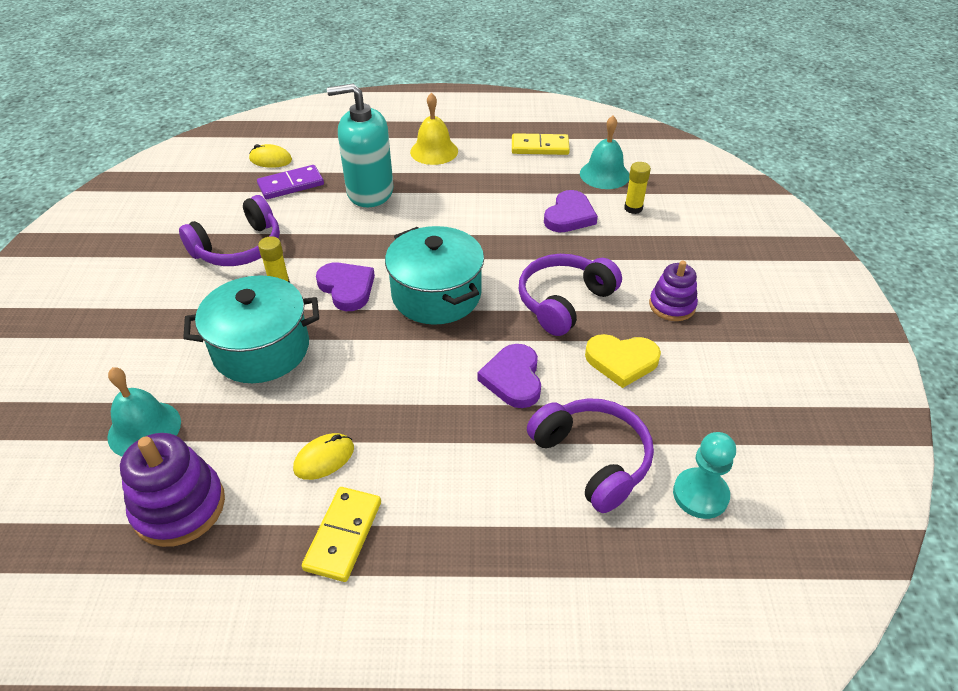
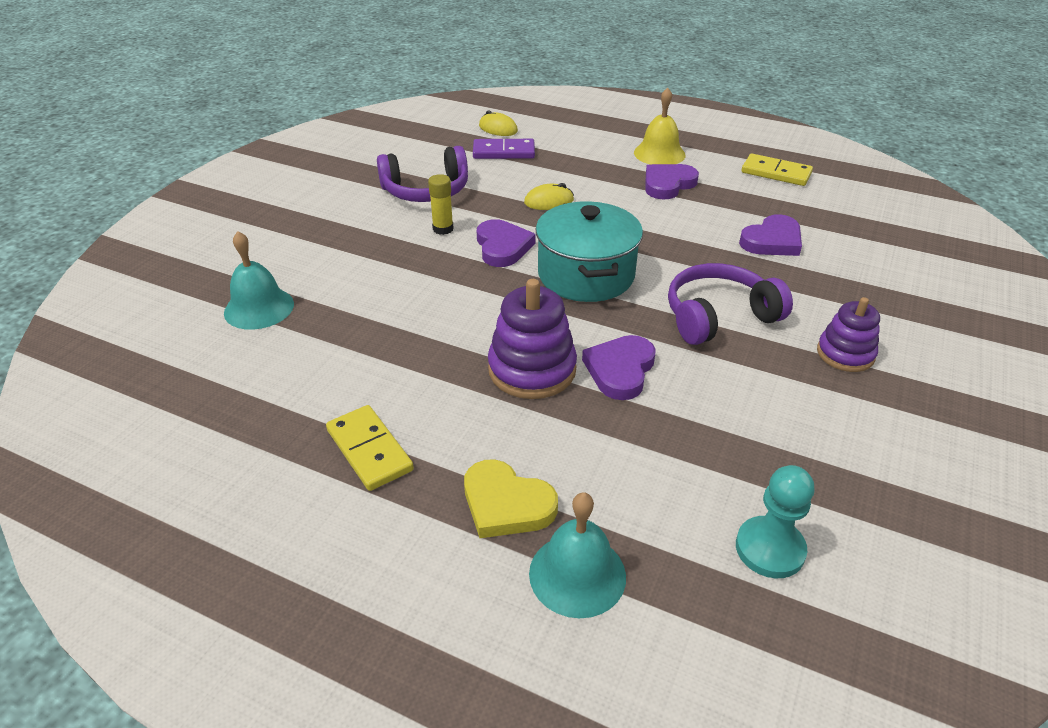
camera: 25 degrees right, 5 degrees down
(179, 507) = (247, 377): purple stacking toy -> purple stacking toy (532, 369)
(261, 349) = (394, 275): turquoise pot -> none
(324, 458) = (393, 380): yellow mouse -> yellow mouse (549, 201)
(343, 535) = (369, 450): yellow domino -> yellow domino turned 75 degrees counterclockwise
(370, 192) = (574, 174): turquoise soap dispenser -> none
(457, 182) = (668, 184): none -> purple heart
(593, 459) = (662, 471): purple headphones -> none
(604, 174) = (836, 213): turquoise bell -> turquoise bell (577, 574)
(621, 361) = (752, 389): yellow heart -> yellow heart (506, 504)
(633, 208) = (852, 251): yellow glue stick -> none

